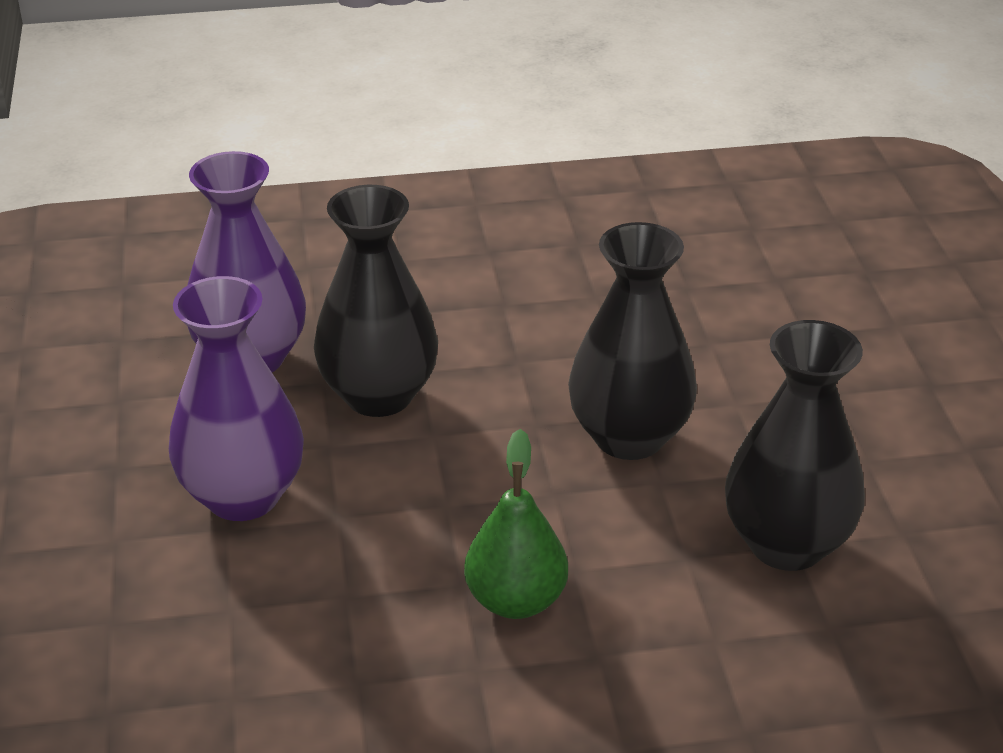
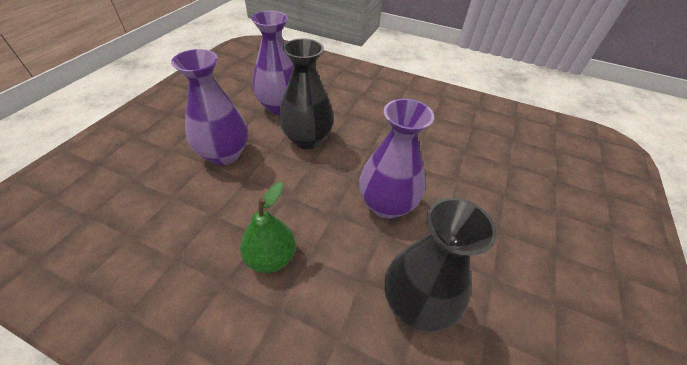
camera: 30 degrees right, 10 degrees up
(629, 437) = (386, 204): black vase -> purple vase

